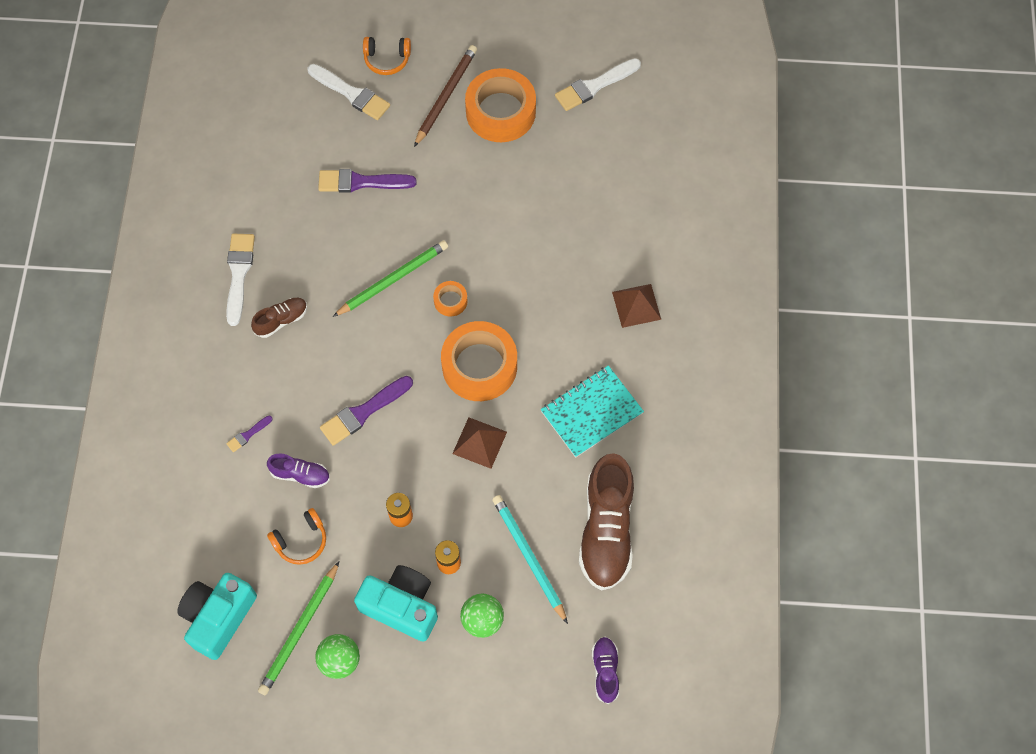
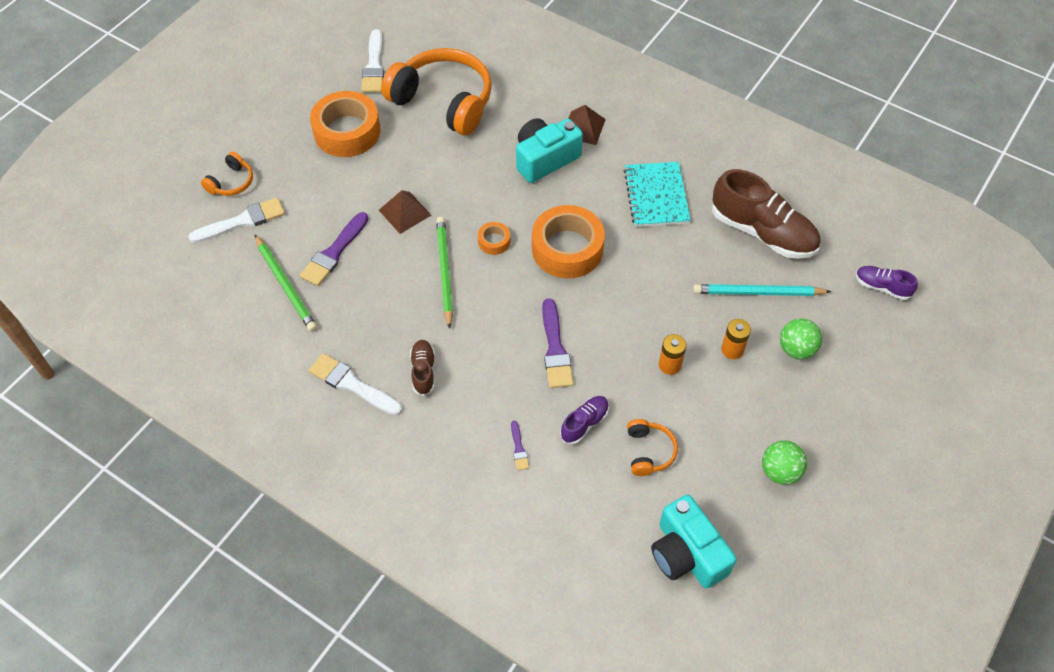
camera: 60 degrees left, 10 degrees down
(300, 630) = (735, 491): green pencil -> green pencil (286, 285)
(401, 606) = (753, 402): turquoise camera -> turquoise camera (545, 159)
(445, 96) = (301, 159): brown pencil -> none
(479, 442) = (636, 280): brown pyramid -> brown pyramid (405, 212)
(589, 168) = (443, 101): none -> orange headphones

